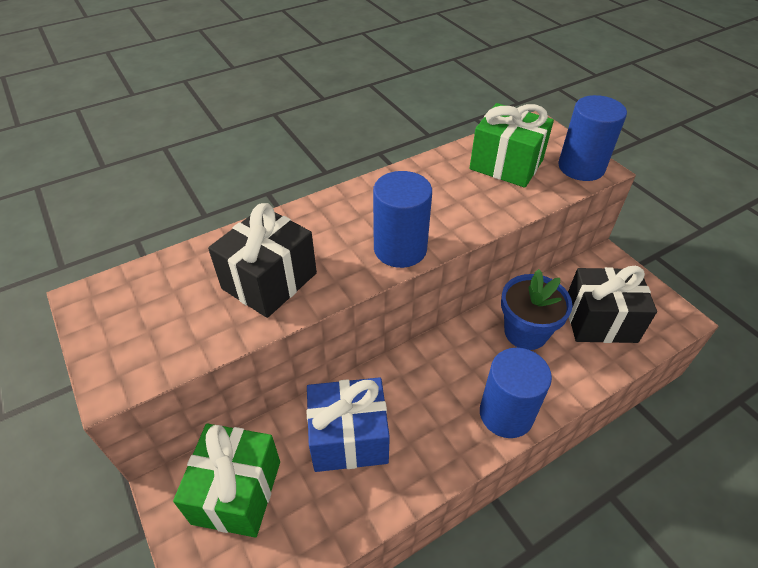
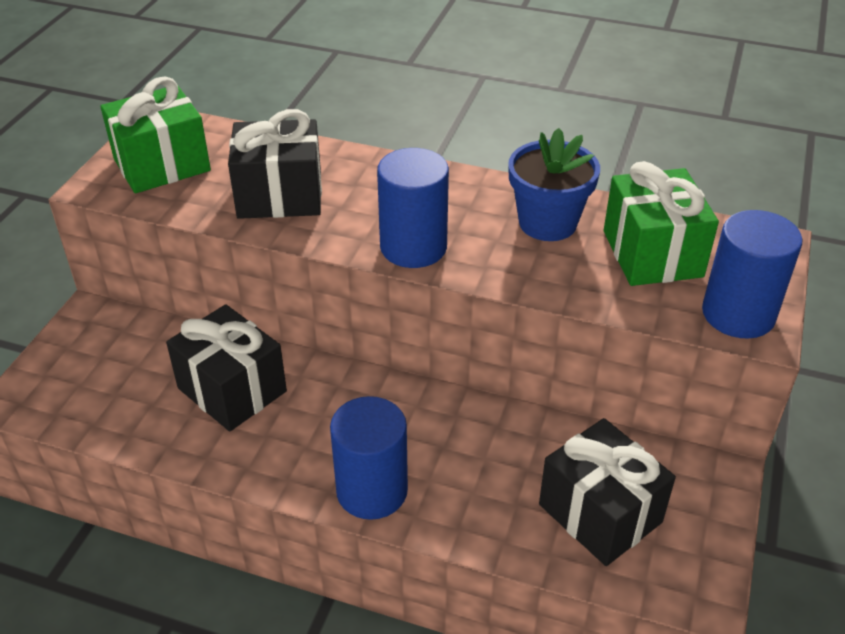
camera: 50 degrees right, 5 degrees down
(237, 492) = (118, 353): green gift -> green gift (162, 165)
(349, 438) = (232, 390): blue gift -> black gift
(525, 332) = (503, 453): blue flower pot -> blue flower pot (547, 223)

